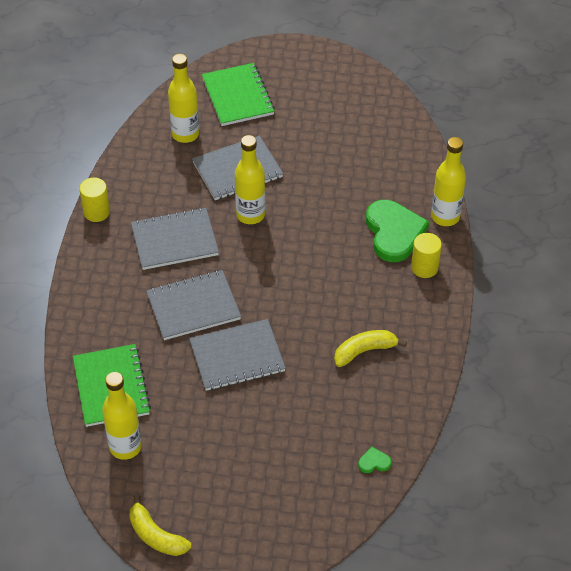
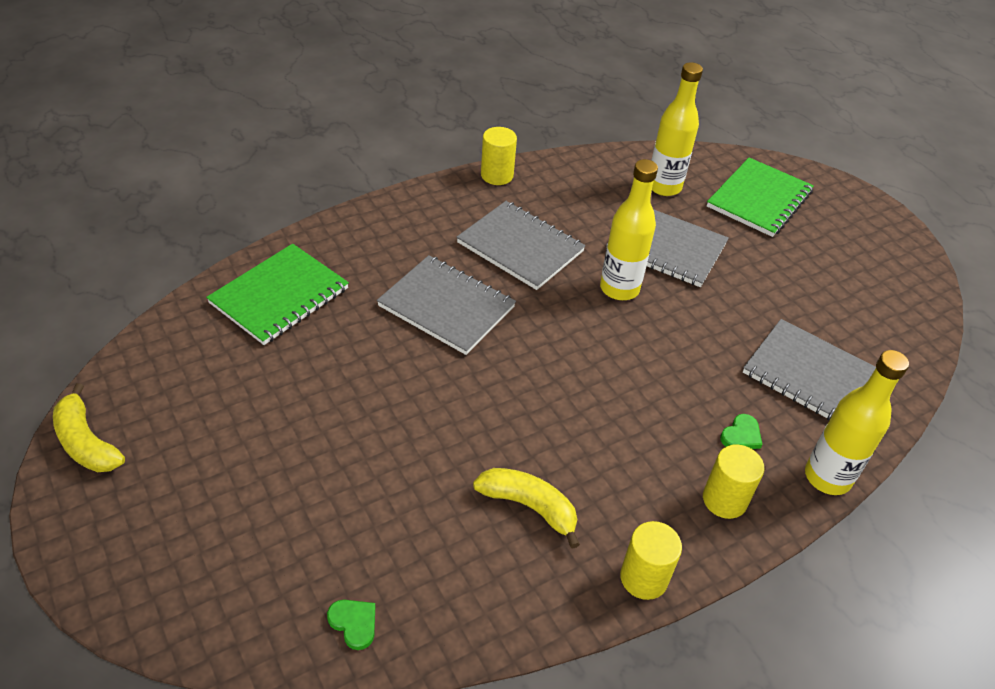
camera: 50 degrees right, 5 degrees down
(125, 447) = (203, 349): yellow bottle -> none
(156, 535) = (86, 442): yellow banana -> yellow banana turned 45 degrees counterclockwise
(237, 356) = (410, 381): grey notebook -> grey notebook (811, 375)
(394, 233) = (741, 435): green heart -> green heart, size x0.40
(440, 330) = (644, 578): none -> yellow cylinder

